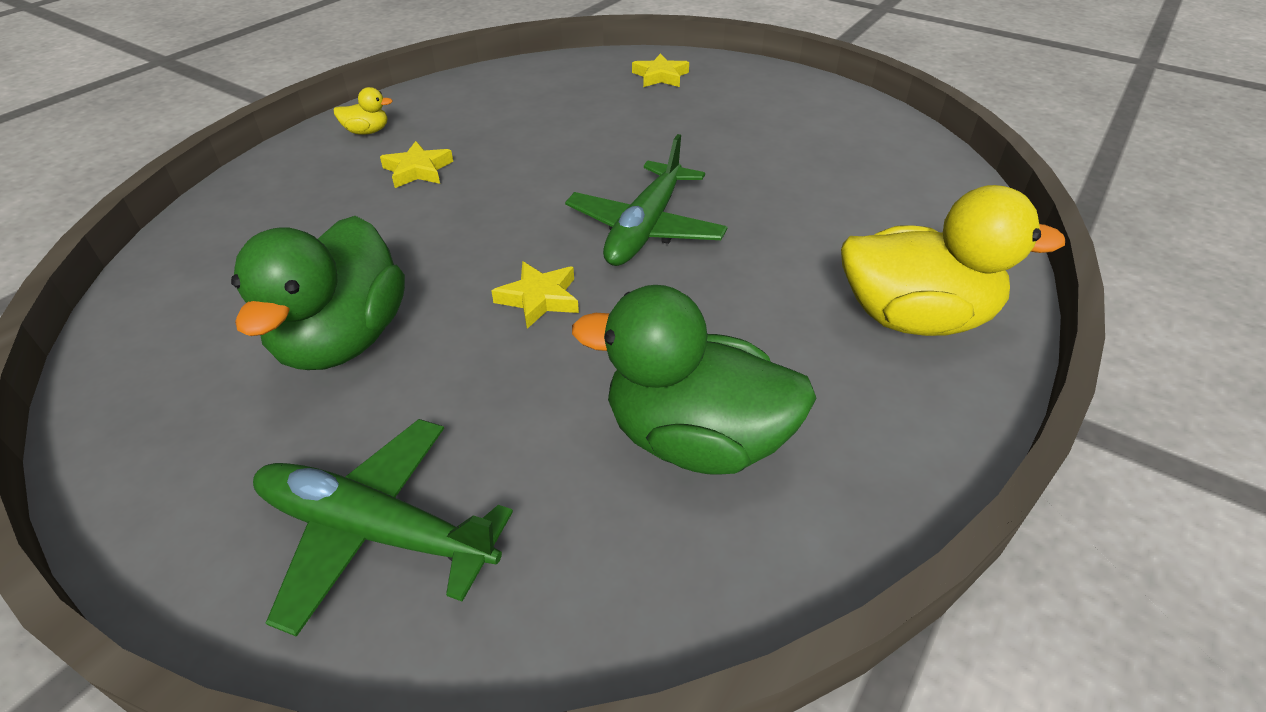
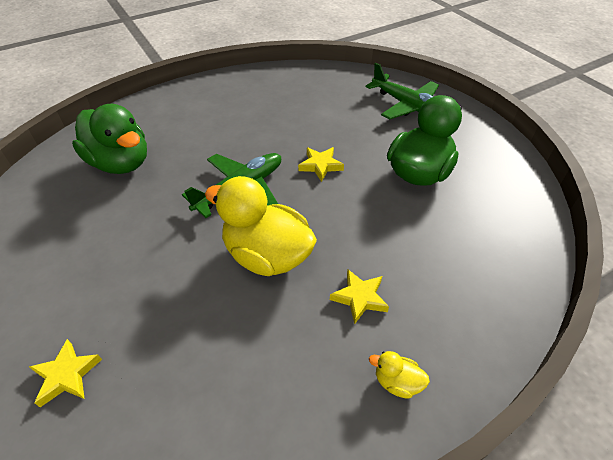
camera: 155 degrees left, 5 degrees up
(695, 439) = (294, 100): green duck -> green duck (121, 163)
(914, 318) = (174, 111): yellow duck -> yellow duck (267, 255)

